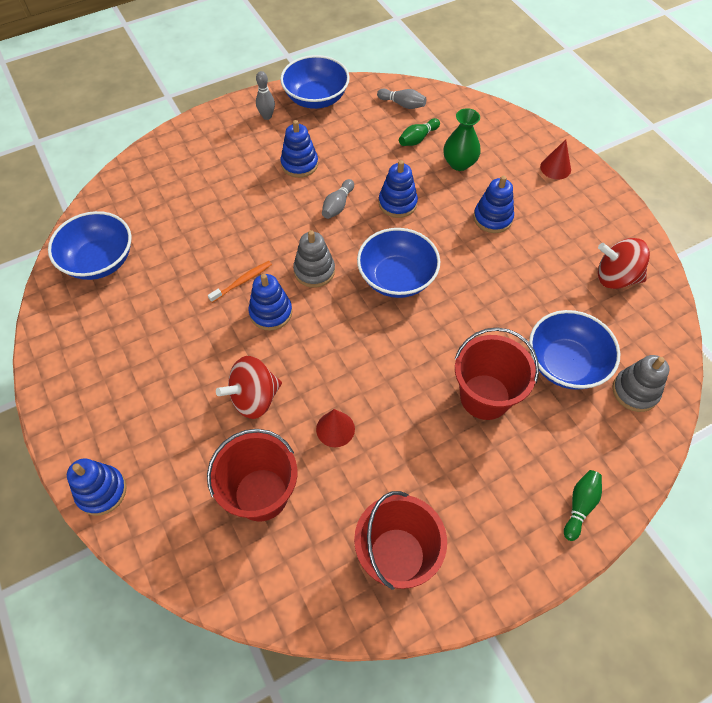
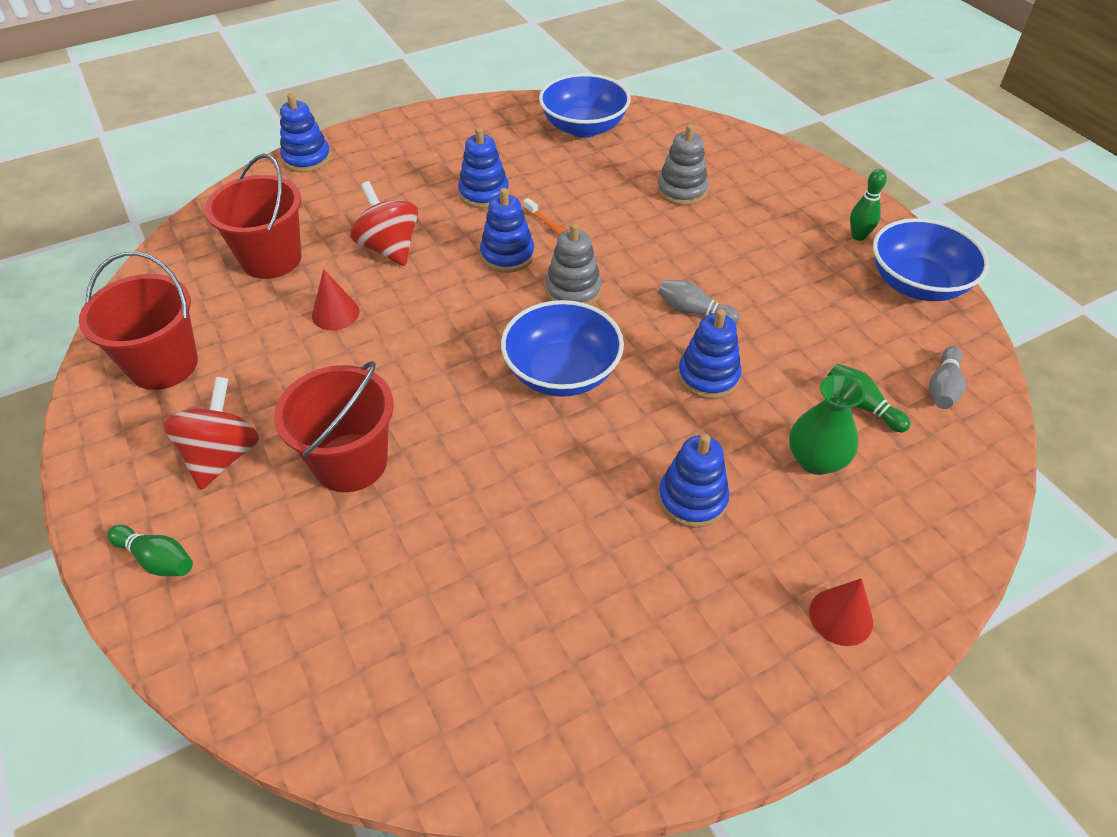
camera: 90 degrees right, 10 degrees down
(267, 116) = (858, 236): grey bowling pin -> green bowling pin
(299, 164) = (768, 271): blue stacking toy -> blue stacking toy (484, 193)
(565, 363) = (390, 572): blue bowl -> none
(615, 277) = (565, 684): red spinning top -> red spinning top (222, 456)
(635, 391) = (321, 672): grey stacking toy -> grey stacking toy (681, 190)

